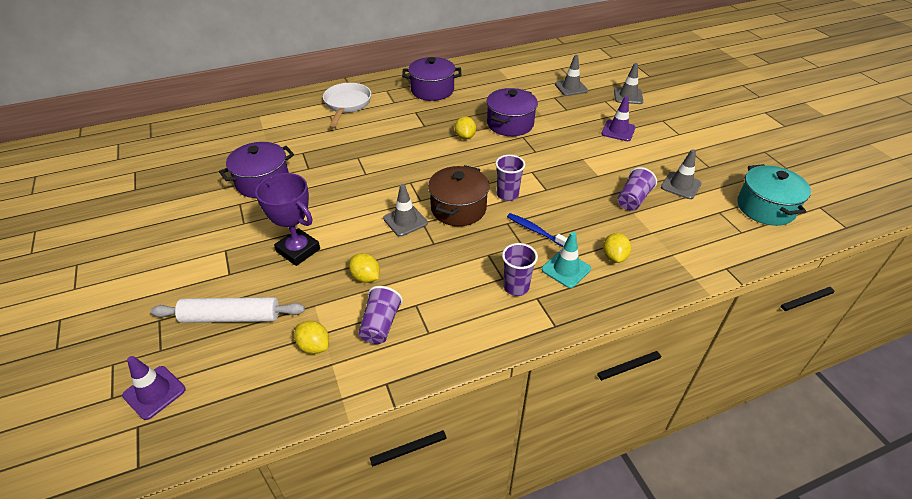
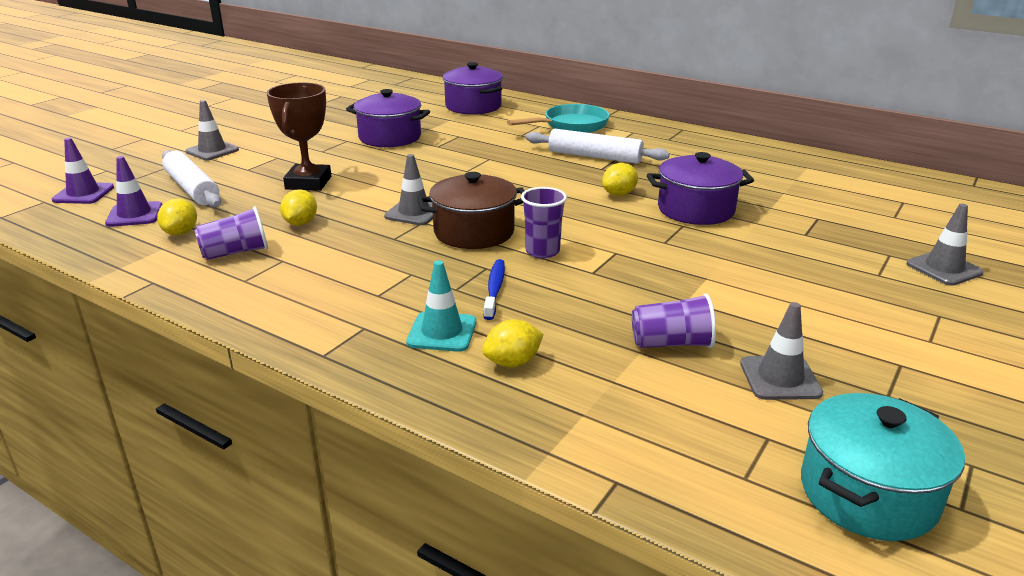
camera: 55 degrees right, 15 degrees down
(298, 250) = (308, 183): purple trophy -> brown trophy
(347, 104) = (571, 125): white pan -> turquoise pan
(405, 120) = (594, 157): none -> white rolling pin
(432, 90) = (679, 150): purple pot -> purple pot (473, 106)
(516, 287) = (370, 308): purple cup -> none
(571, 87) = (867, 222): grey traffic cone -> grey traffic cone (212, 151)
(618, 131) = (829, 285): purple traffic cone -> purple traffic cone (134, 215)

